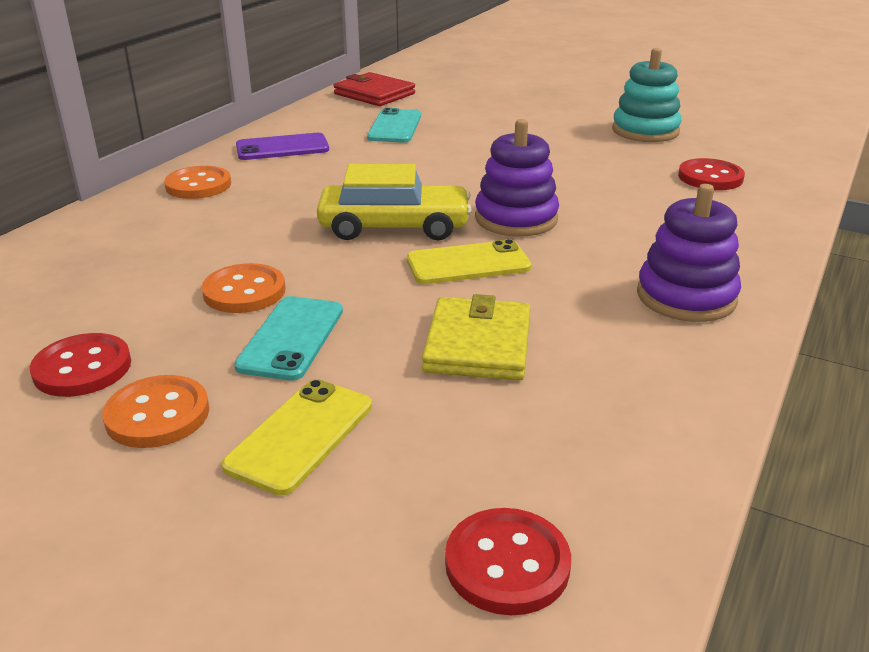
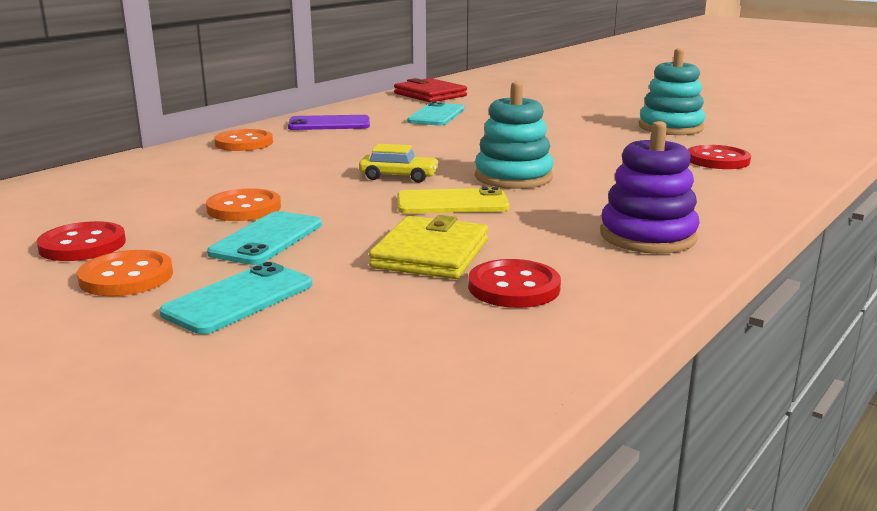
camera: 10 degrees right, 10 degrees down
(300, 435) = (239, 299): yellow phone -> turquoise phone
(394, 227) = (398, 177): yellow car -> yellow car, size x0.57
(507, 564) = (374, 395): red button -> red button (514, 287)
(516, 219) = (513, 177): purple stacking toy -> turquoise stacking toy

